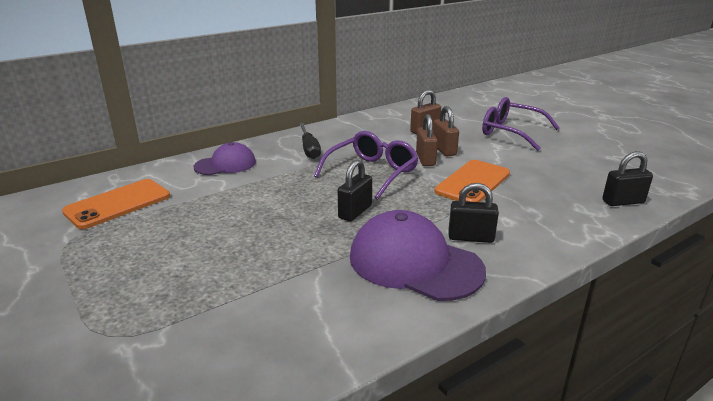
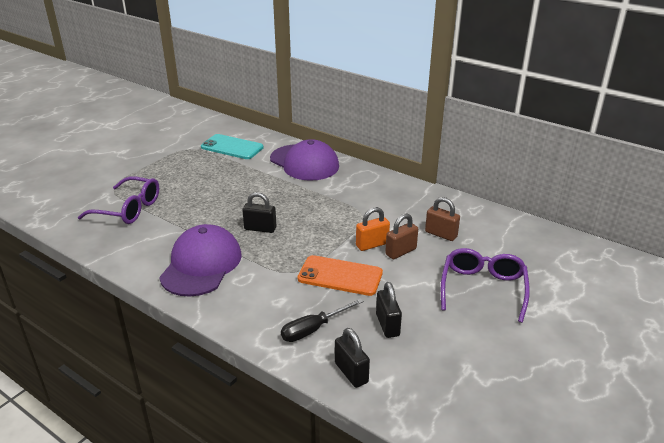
camera: 70 degrees right, 5 degrees up
(118, 204) = (232, 147): orange phone -> turquoise phone
(225, 164) = (304, 163): purple cap -> purple cap, size x1.66
(309, 149) = (353, 187): black screwdriver -> black screwdriver (313, 329)
(372, 172) = (328, 223): purple glasses -> purple glasses (129, 209)
(425, 159) = (372, 245): brown padlock -> orange padlock
(471, 237) = (244, 285): black padlock -> black padlock (387, 325)

